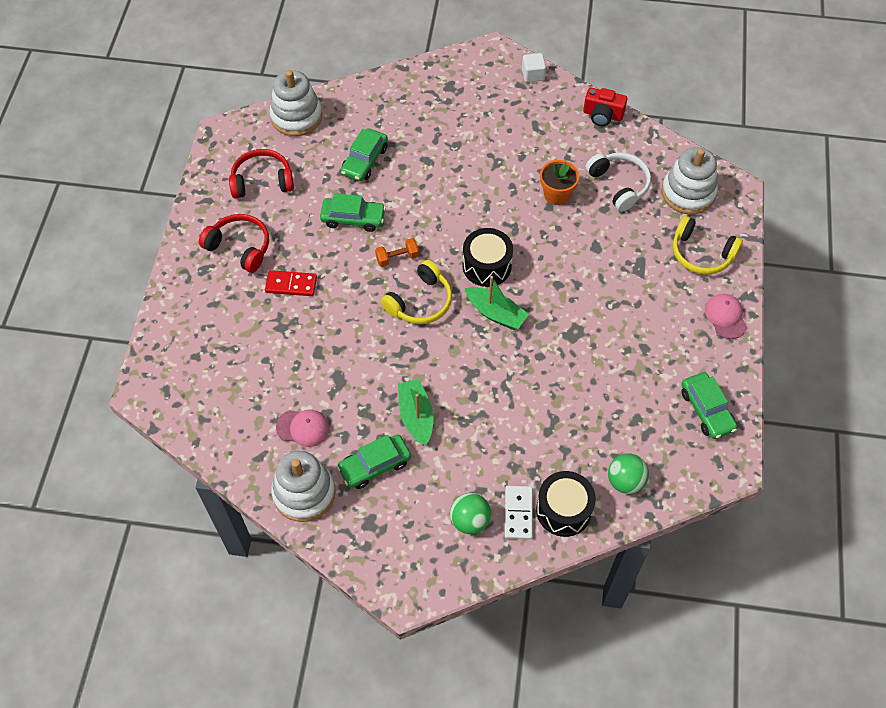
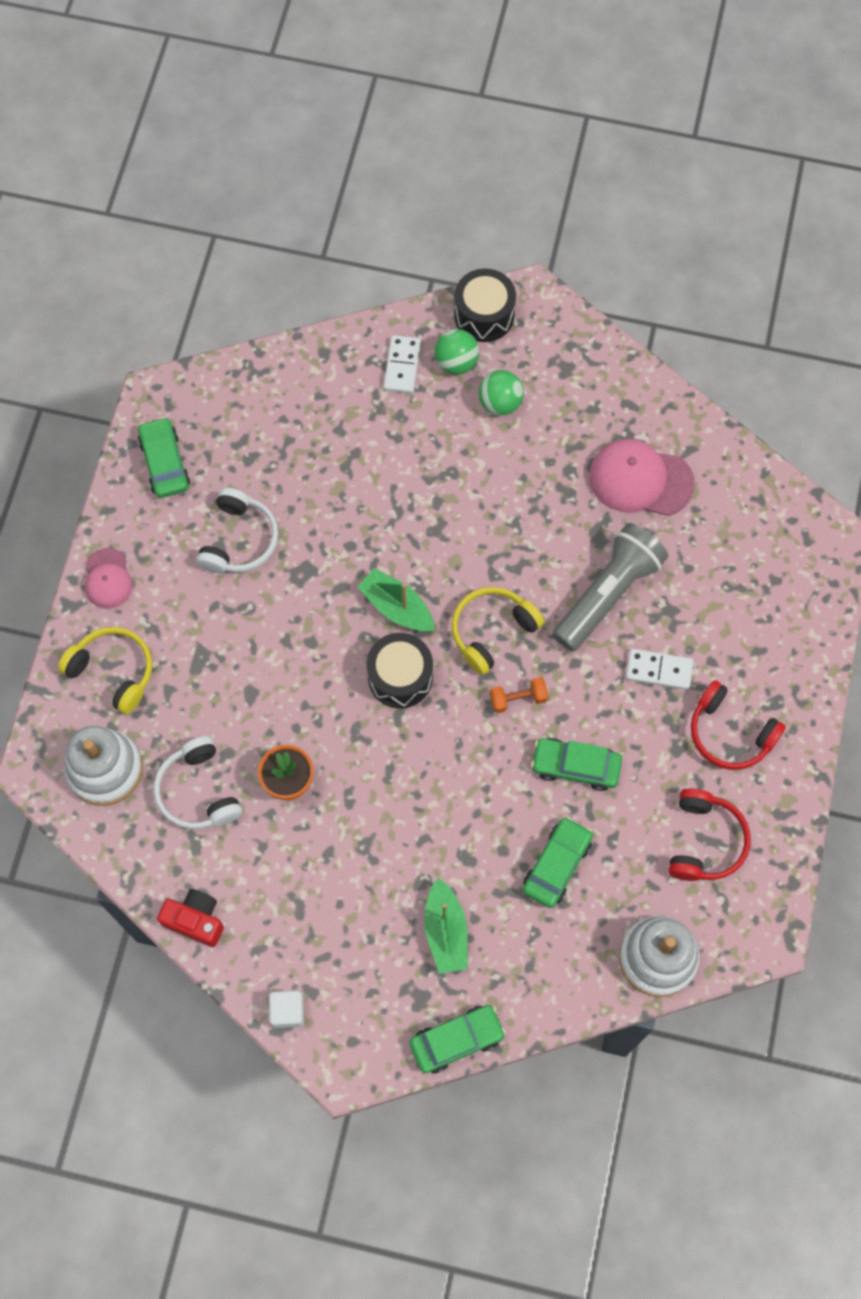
camera: 175 degrees left, 10 degrees up
(262, 181) = (704, 841): red headphones -> red headphones turned 75 degrees counterclockwise
(291, 284) = (659, 670): red domino -> white domino
(303, 428) = (640, 479): pink cap -> pink cap, size x1.67
(304, 493) = (638, 406): white stacking toy -> none
(330, 336) = (607, 593): none -> grey flashlight
(374, 465) = (558, 430): green car -> green car (457, 1040)
(416, 416) = (507, 483): green boat -> green boat (446, 931)
(563, 510) = (352, 365): black drum -> black drum (484, 315)
(625, 481) = (278, 390): green ball -> green ball (500, 403)
(630, 353) = (239, 540): none -> white headphones

